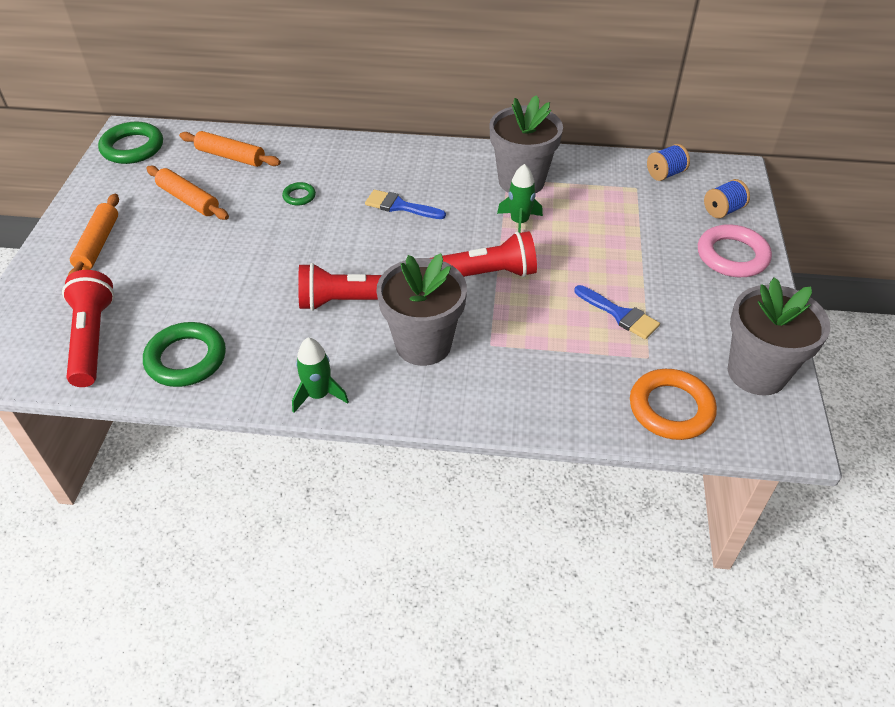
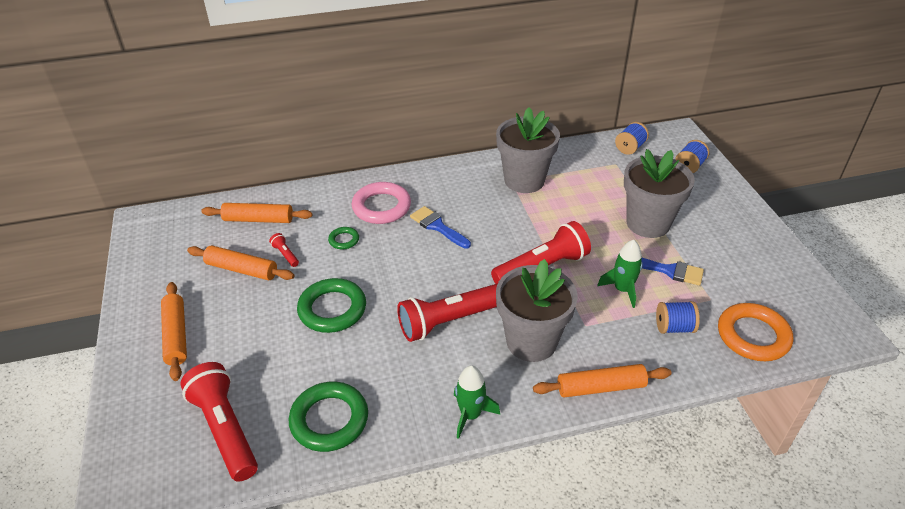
camera: 20 degrees left, 5 degrees down
(132, 148) = (156, 234): green ring -> green ring (332, 309)
(236, 196) = (285, 254): none -> red flashlight
(400, 206) = (437, 226): blue brush -> blue brush turned 45 degrees clockwise
(466, 409) = (600, 387): none -> orange rolling pin
(519, 222) = (544, 215): green rocket -> green rocket (622, 289)
(586, 374) = (674, 327): none -> blue spool
(732, 256) = (718, 200): pink ring -> pink ring (381, 207)
(756, 373) = (793, 288): grey flower pot -> grey flower pot (648, 223)

